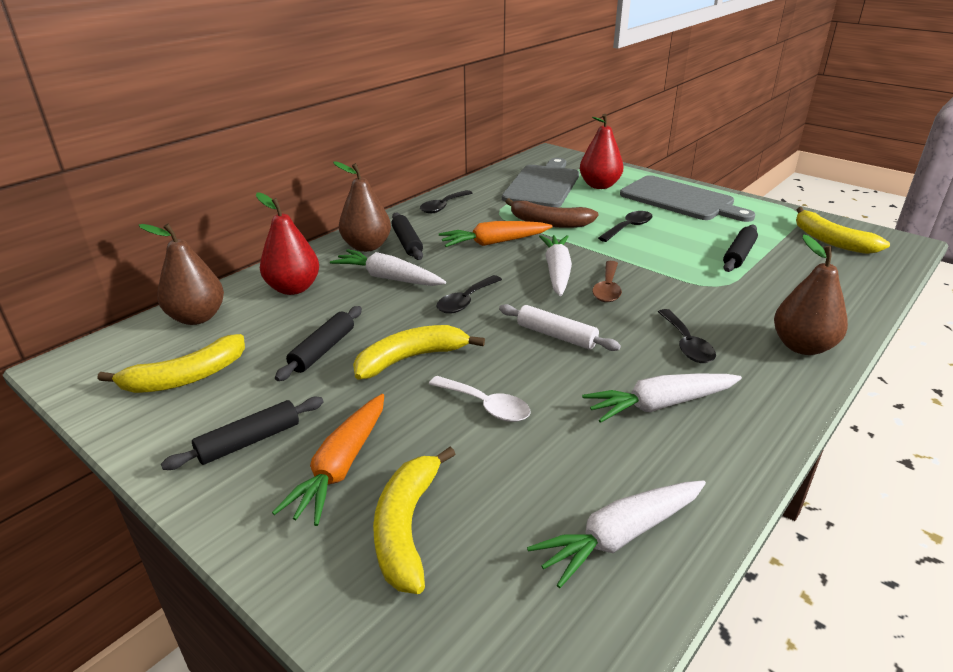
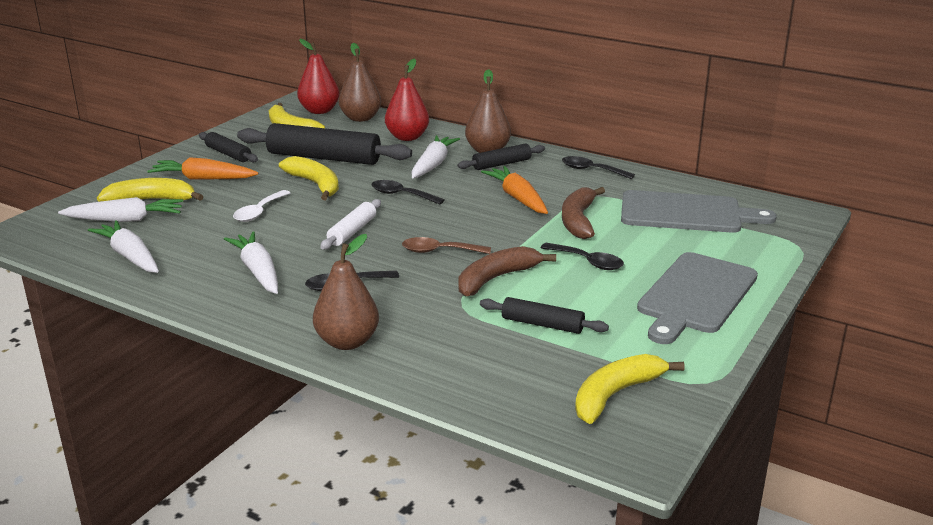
camera: 80 degrees right, 5 degrees down
(323, 350) = (324, 158): black rolling pin -> black rolling pin, size x1.89
(557, 272) = (466, 228): white carrot -> white carrot (125, 220)
(599, 185) = (709, 245): red pear -> red pear (319, 111)
(662, 266) = (496, 278): none -> brown banana

